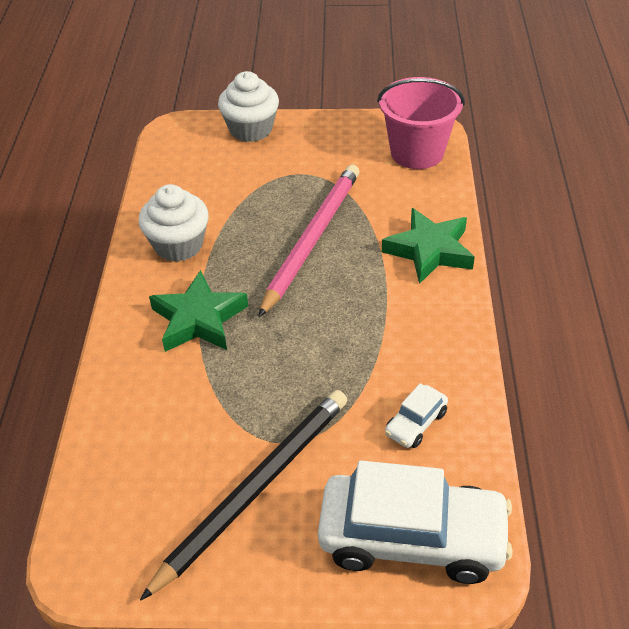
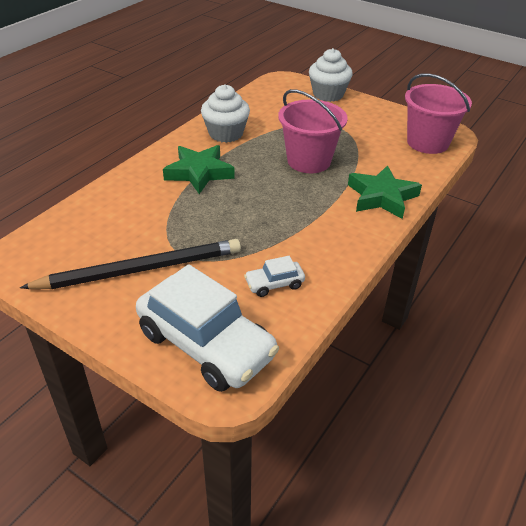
camera: 30 degrees right, 5 degrees down
(312, 239) = (309, 161): pink pencil -> pink bucket

